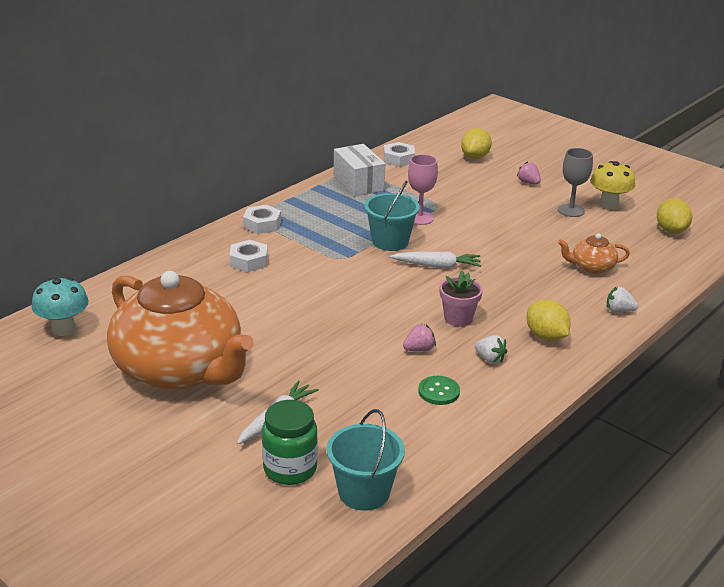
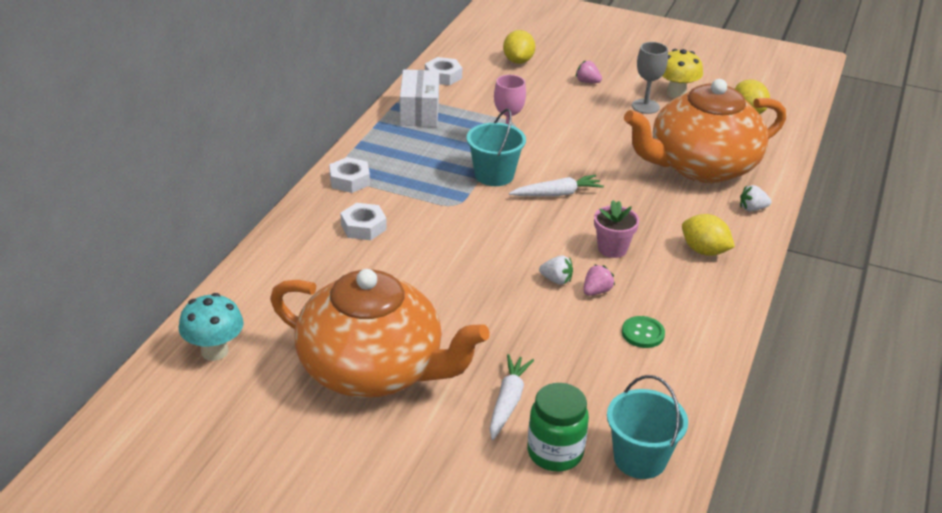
camera: 20 degrees left, 5 degrees up
(358, 183) = (419, 112): white box -> white box turned 45 degrees clockwise
(490, 359) = (668, 287): white strawberry -> white strawberry (556, 280)
(591, 267) = (701, 166): orange teapot -> orange teapot, size x2.47

